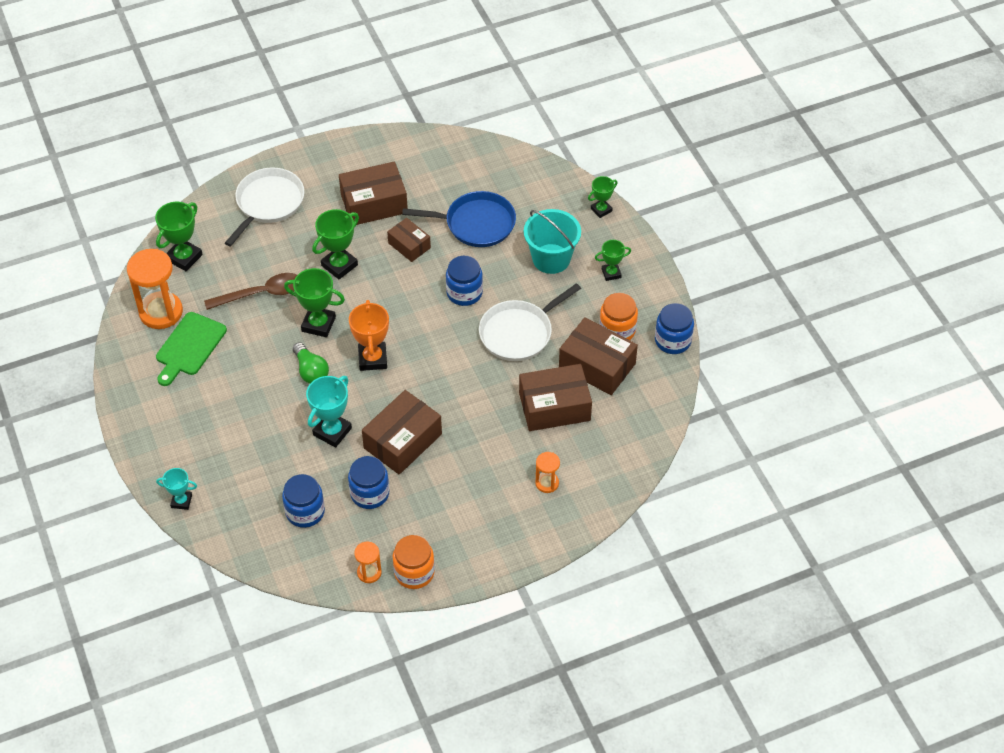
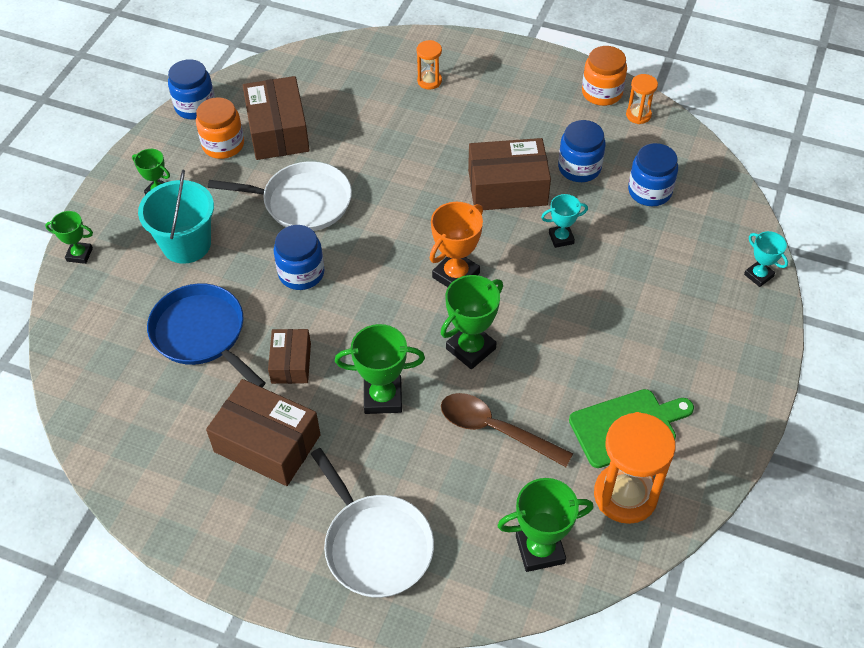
camera: 135 degrees left, 0 degrees up
(268, 203) = (376, 545): white pan -> white pan turned 105 degrees counterclockwise
(311, 371) = (525, 307): green light bulb -> none
(318, 324) = (471, 349): green trophy -> green trophy turned 75 degrees clockwise
(332, 431) = (561, 238): turquoise trophy -> turquoise trophy, size x0.61
(554, 406) = (352, 126): brown box -> none

